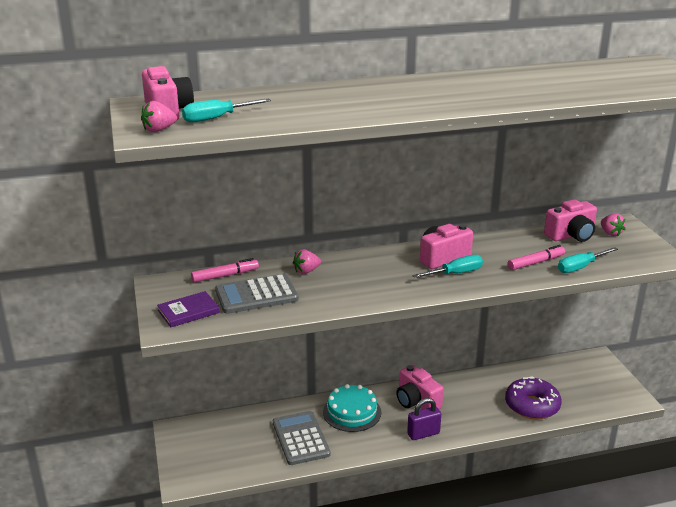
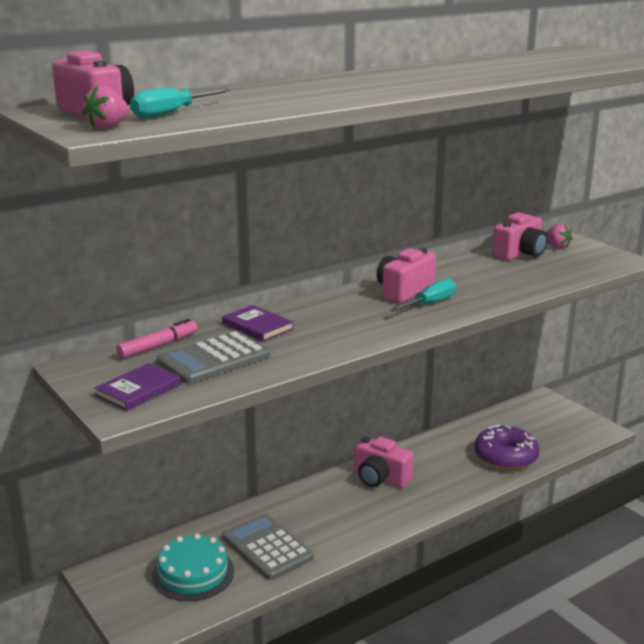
camera: 20 degrees left, 5 degrees down
(306, 271) = (257, 326): pink strawberry -> purple book
(352, 412) = (312, 505): turquoise cake -> turquoise cake (193, 573)
(423, 434) = (407, 510): purple padlock -> none
(536, 262) = (505, 282): pink marker -> none
(580, 267) = (553, 279): turquoise screwdriver -> none

